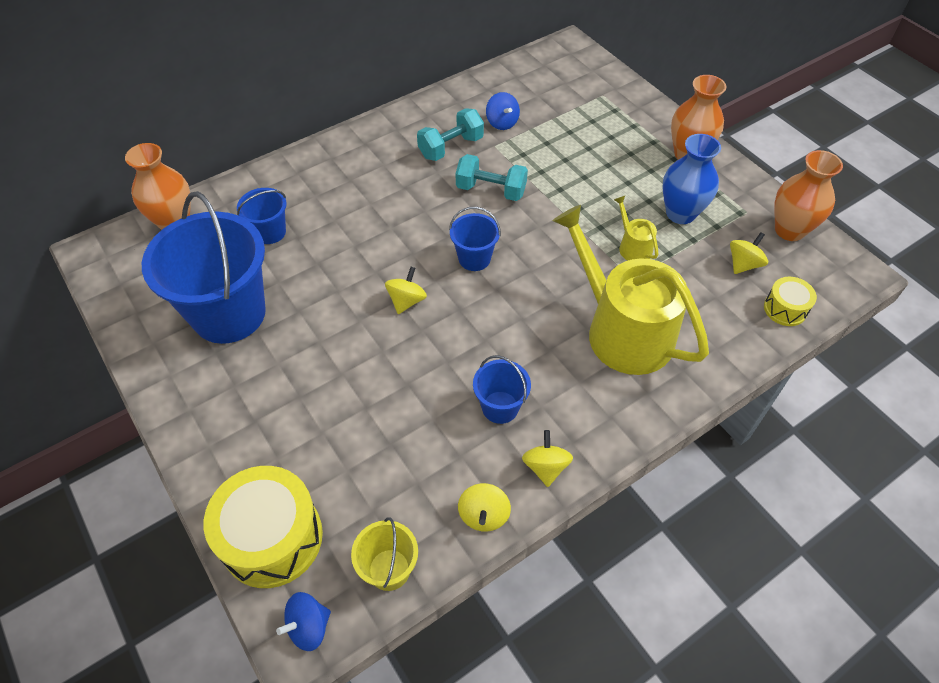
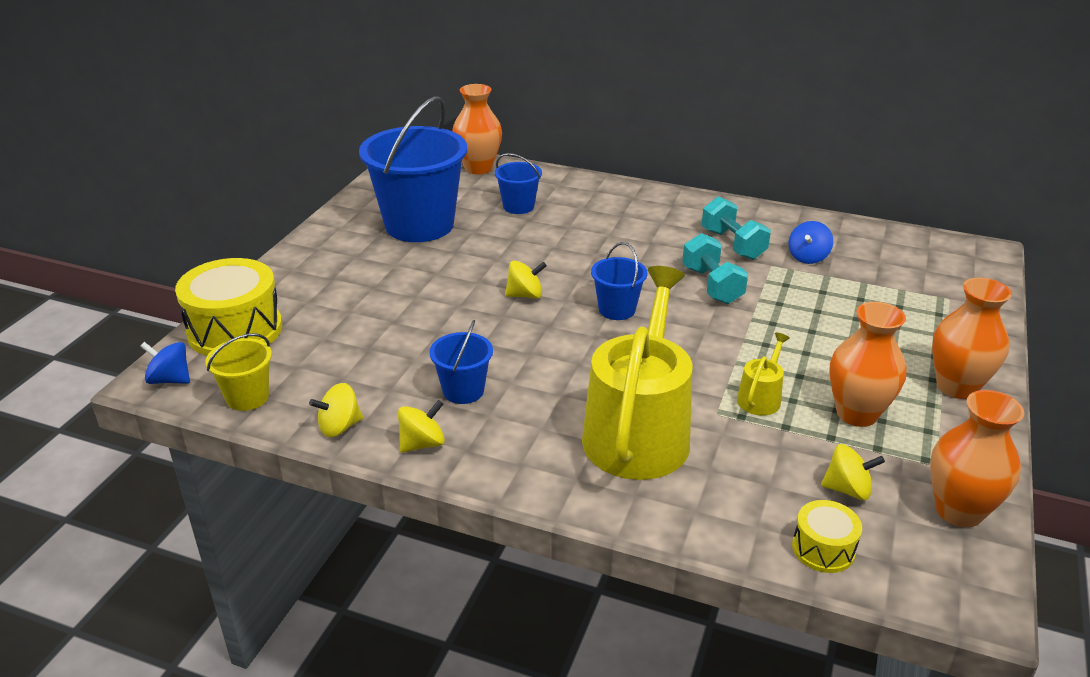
camera: 55 degrees right, 20 degrees down
(451, 147) = (733, 244): turquoise dumbbell -> turquoise dumbbell turned 45 degrees clockwise
(680, 213) = (856, 414): blue vase -> orange vase

